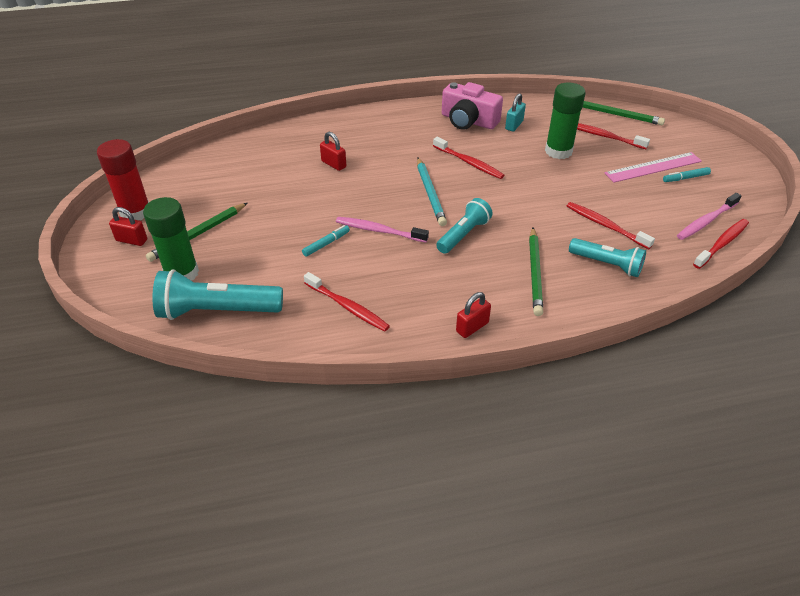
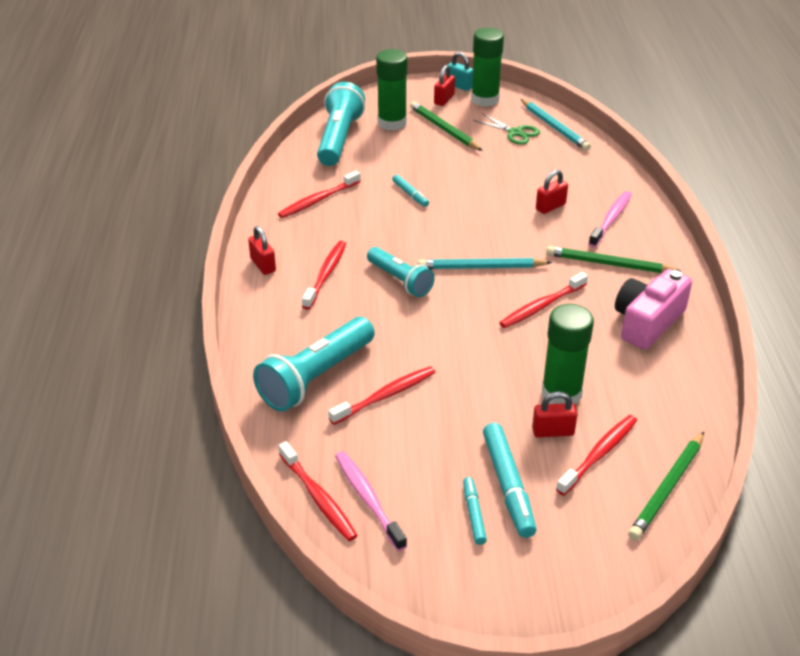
camera: 100 degrees right, 5 degrees down
(135, 212) = (485, 99): red glue stick -> green glue stick
(197, 167) = (554, 127): none -> turquoise pencil
(207, 189) = (515, 133): none -> green scissors
(379, 231) = (422, 227): pink toothbrush -> pink toothbrush (611, 219)
(472, 281) = (325, 275): none -> red toothbrush
(514, 125) = (635, 364): turquoise padlock -> turquoise padlock (459, 86)
(535, 273) = (321, 319): green pencil -> green pencil (609, 264)
(595, 153) = (553, 431): none -> red padlock
(607, 264) = (316, 377): turquoise flashlight -> turquoise flashlight, size x1.56
(653, 167) = (508, 485): pink ruler -> turquoise marker

